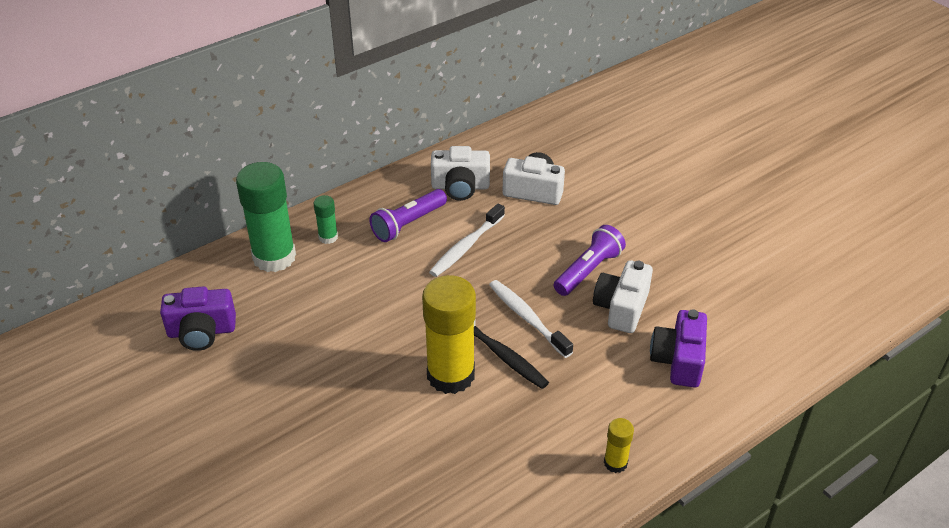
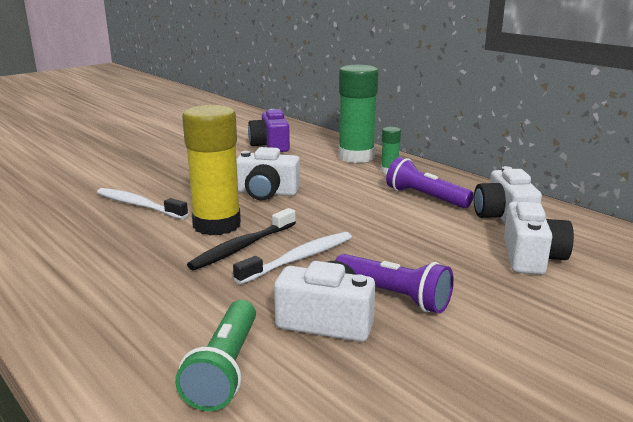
camera: 85 degrees right, 20 degrees down
(372, 337) = (267, 193): none -> white camera
(466, 246) = (404, 224): white toothbrush -> white toothbrush (139, 205)
(615, 463) = (65, 315): yellow glue stick -> none
(678, 360) = (225, 369): purple camera -> green flashlight

